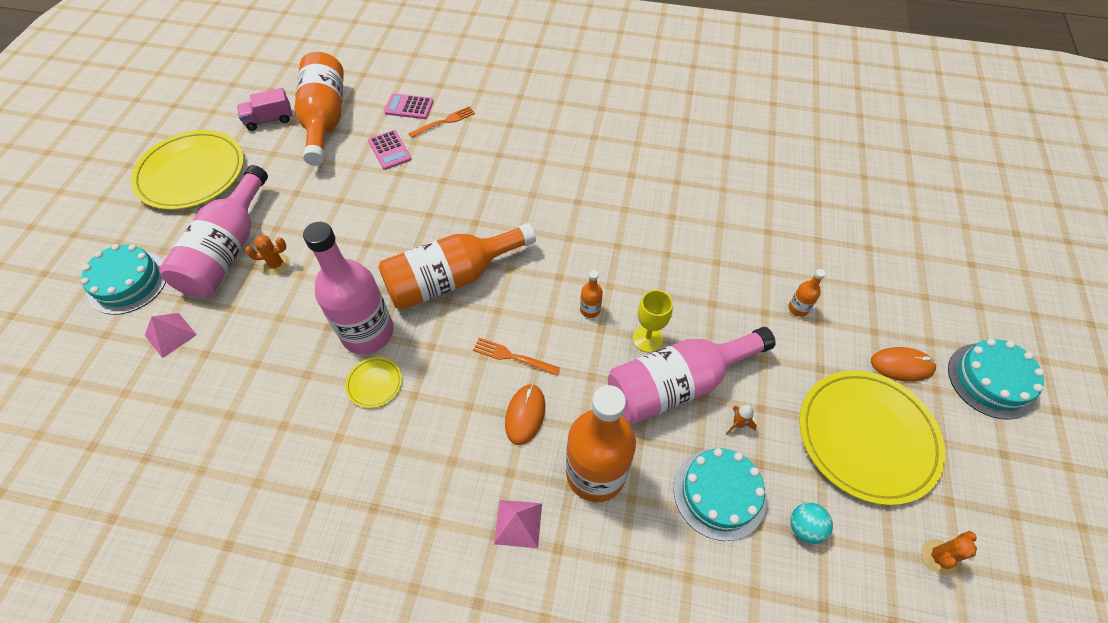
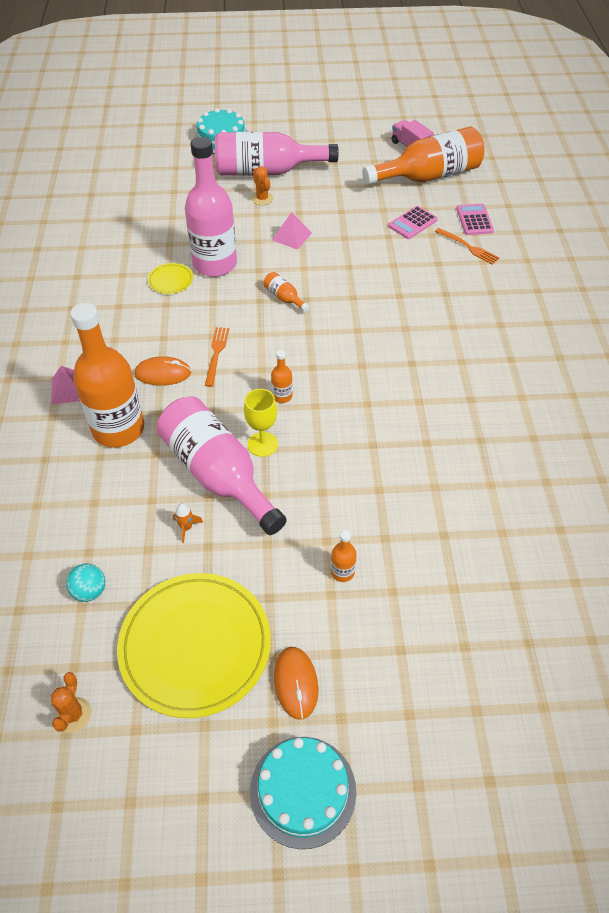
camera: 75 degrees right, 5 degrees down
(170, 335) = (184, 171): pink pyramid -> pink pyramid (291, 236)
(191, 173) = (332, 129): yellow plate -> none
(452, 278) = (284, 298): orange bottle -> orange bottle, size x0.40
(719, 493) = (113, 520): turquoise cake -> none
(938, 557) = (73, 714): orange cactus -> orange cactus turned 60 degrees clockwise

